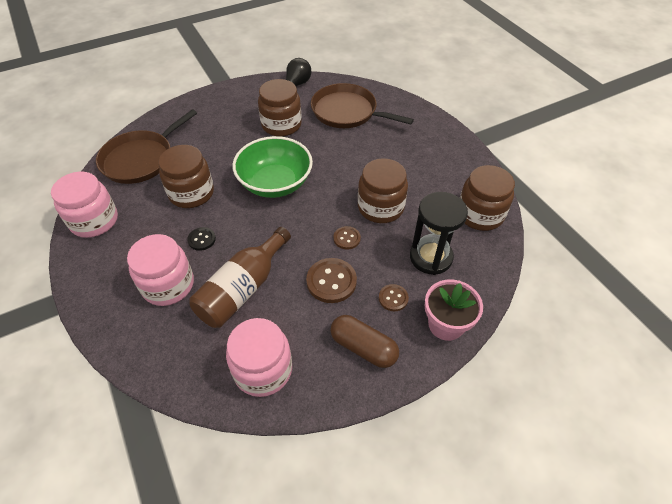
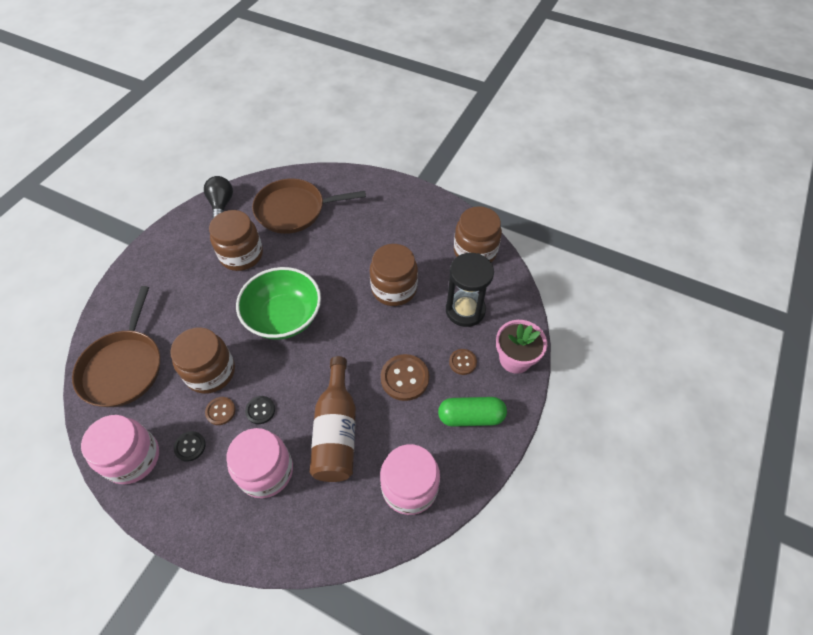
camera: 35 degrees left, 5 degrees up
(135, 235) = (190, 446): none -> black button
(347, 238) = (388, 333): brown button -> brown button (220, 411)
(363, 347) = (471, 416): brown capsule -> green capsule

